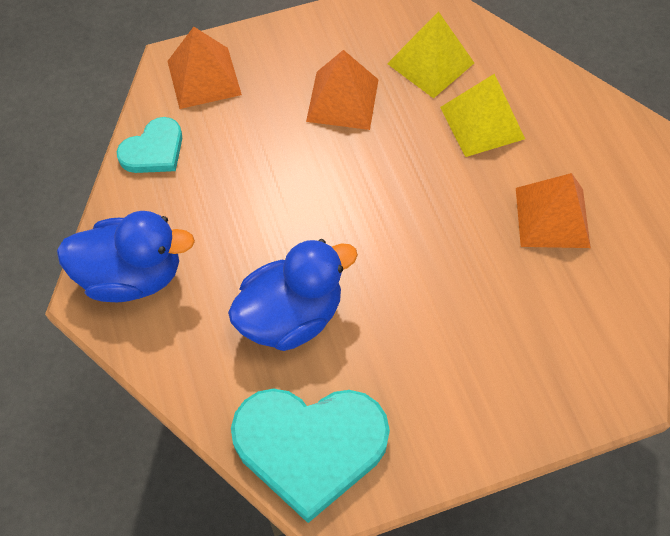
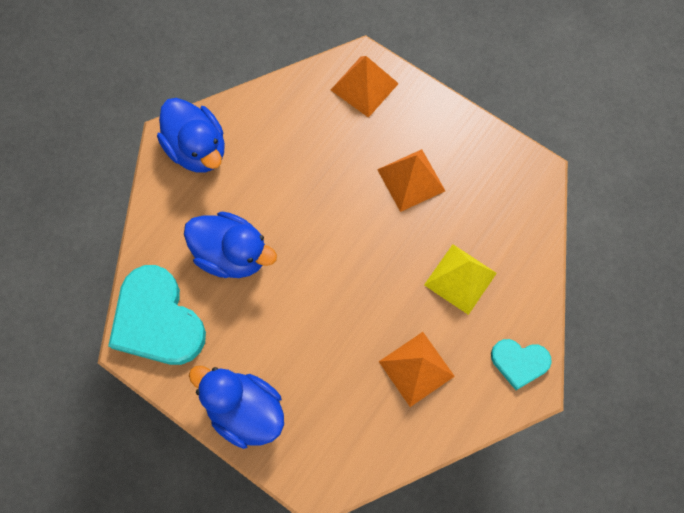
camera: 55 degrees right, 10 degrees up
(154, 150) = (289, 98): turquoise heart -> turquoise heart (519, 362)
(430, 63) = (485, 215): yellow pyramid -> none
(489, 414) = (245, 410): none -> blue duck

